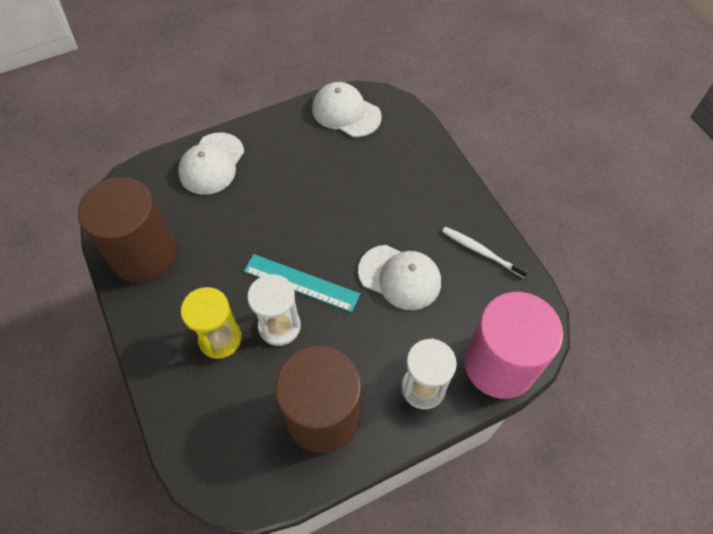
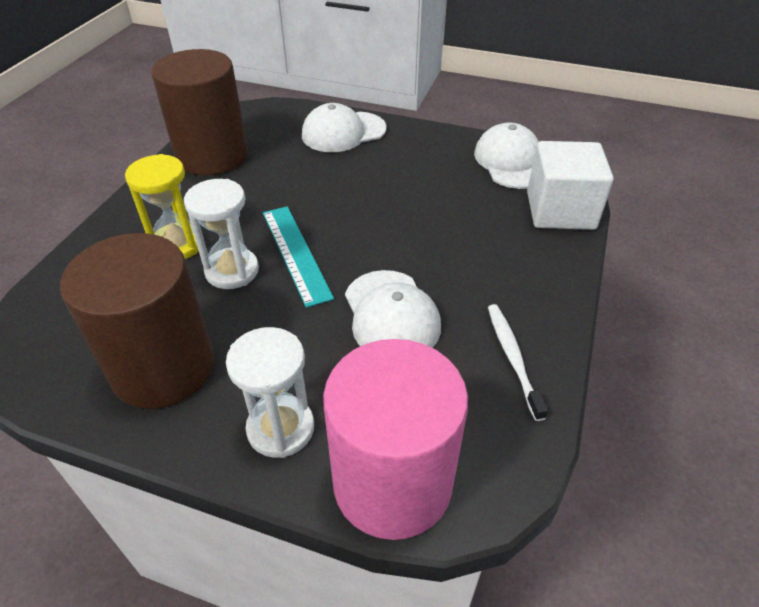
camera: 45 degrees right, 15 degrees down
(410, 132) = (560, 211): none -> white cube

